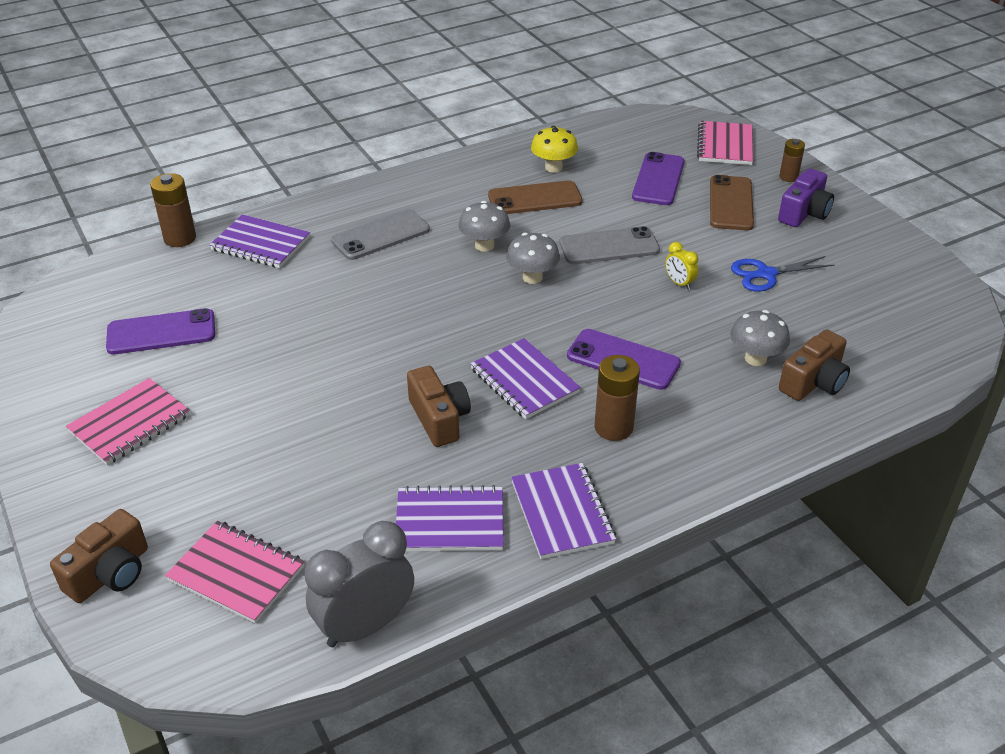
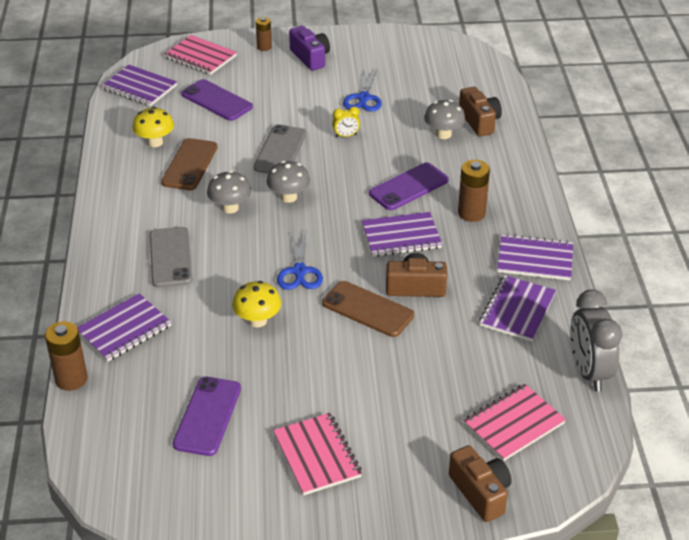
camera: 65 degrees left, 0 degrees up
(316, 320) = (257, 321): none -> yellow mushroom
(412, 323) = (299, 271): none -> blue scissors
(634, 129) = (139, 87): none -> purple notebook
(731, 203) = (274, 81): brown phone -> brown phone (367, 309)

